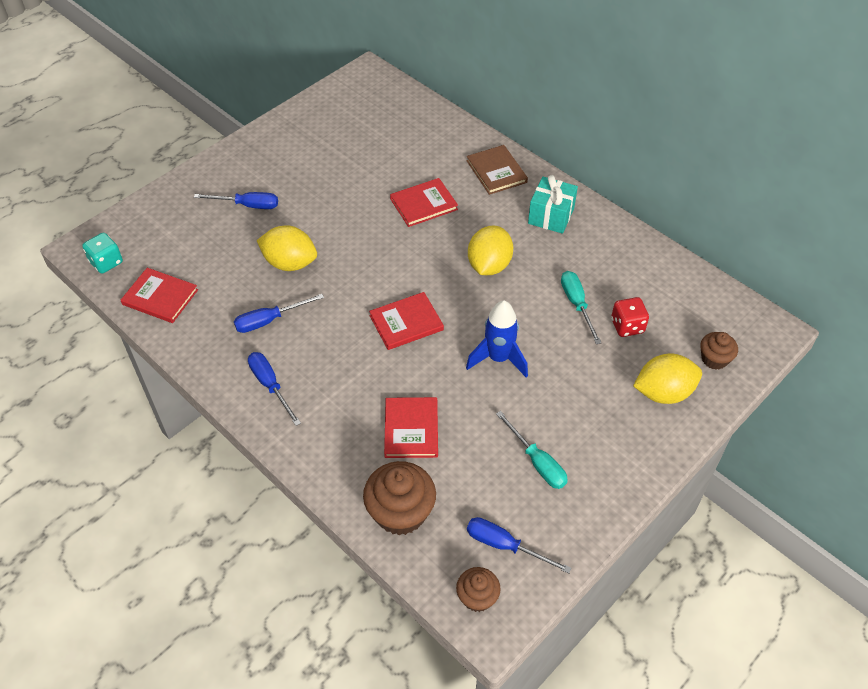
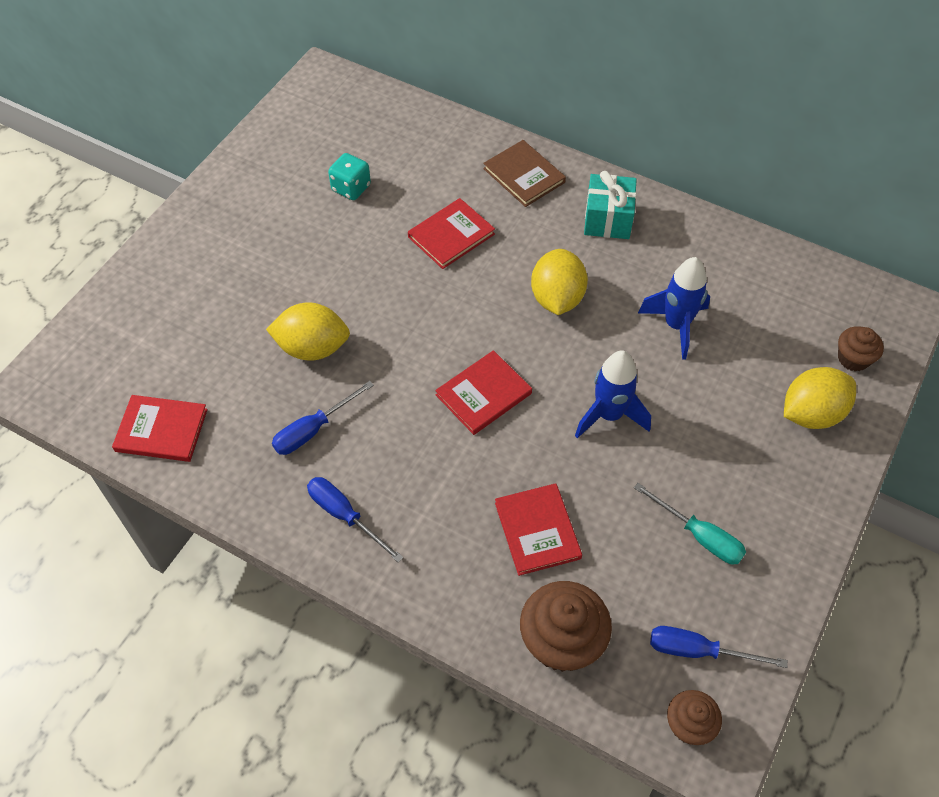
camera: 15 degrees left, 5 degrees up
(106, 262) = (73, 398): turquoise dice -> turquoise dice (351, 188)
(247, 205) = (231, 282): blue screwdriver -> none
(577, 304) = (676, 325): turquoise screwdriver -> blue rocket
(627, 326) = (742, 340): red dice -> none

